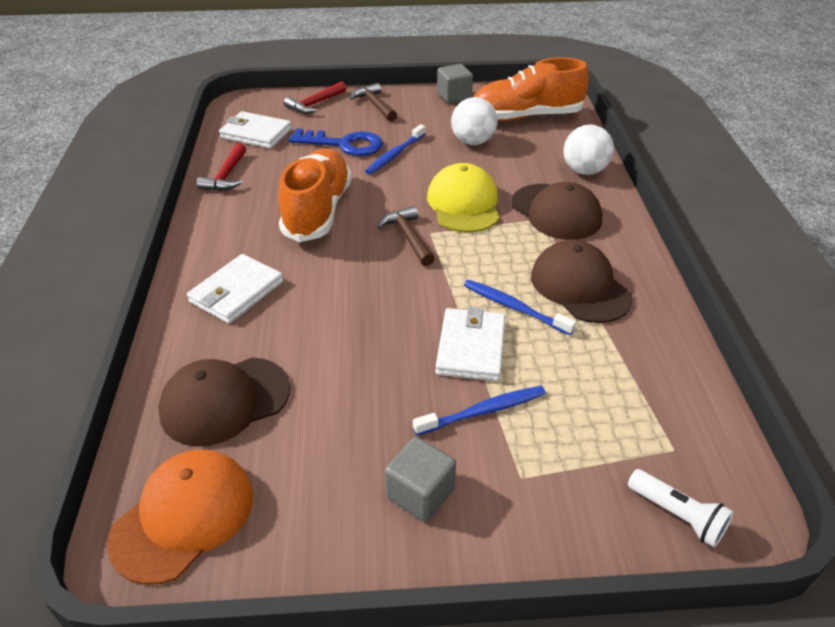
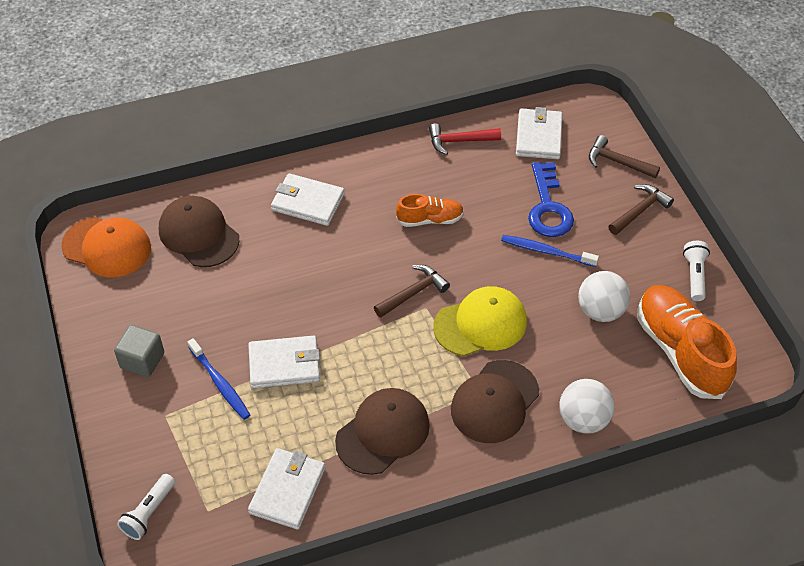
camera: 75 degrees right, 10 degrees up
(315, 104) = (617, 162): red hammer -> brown hammer
(318, 211) = (430, 219): orange shoe -> orange shoe, size x0.54
(454, 96) = (694, 275): grey cube -> white flashlight
(514, 307) = (340, 386): blue toothbrush -> none
(647, 371) = (287, 490): none -> white wallet

